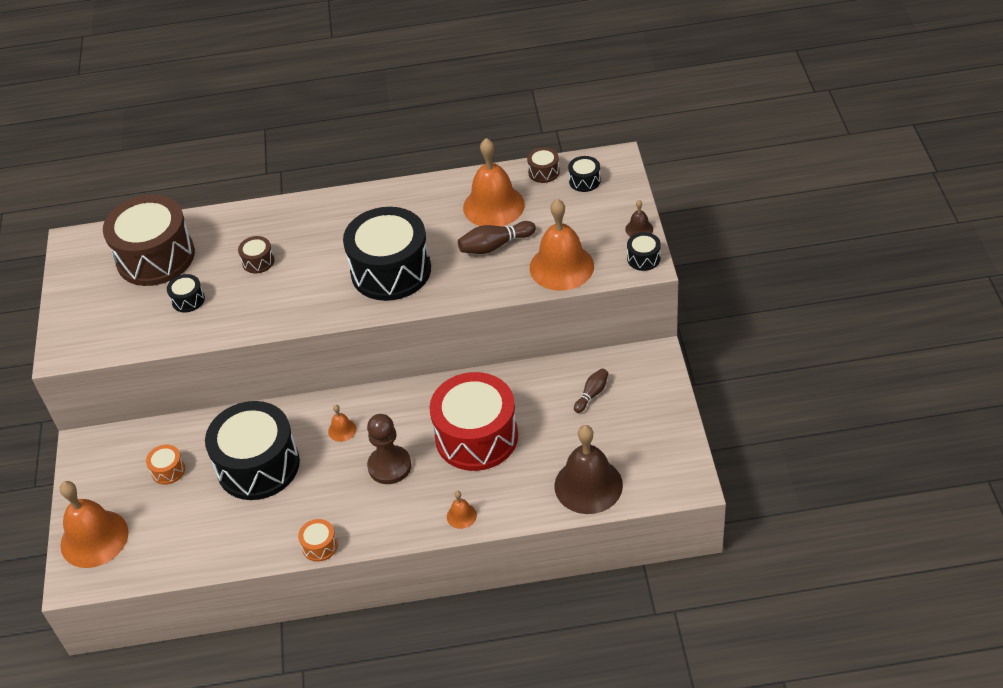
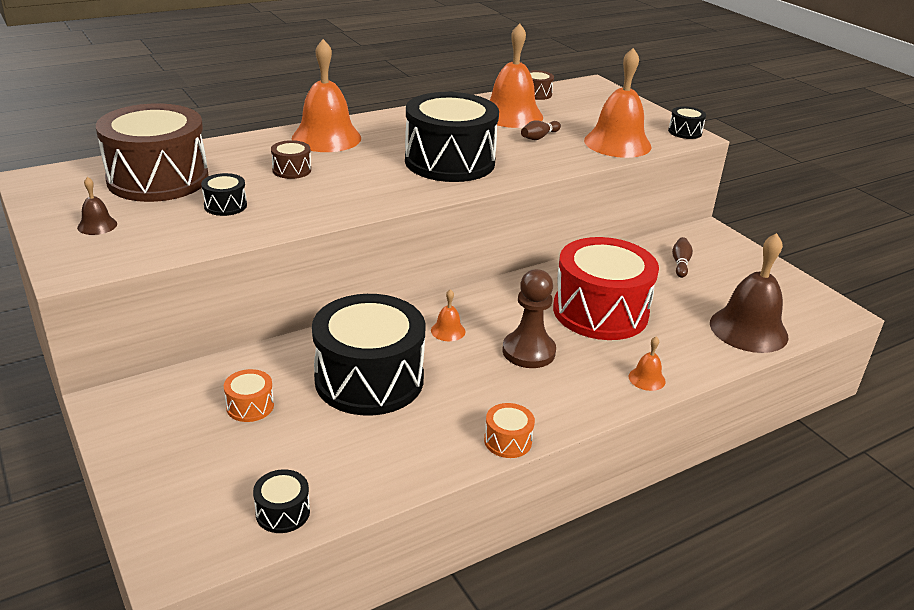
camera: 30 degrees left, 15 degrees down
(94, 538) = (180, 502): orange bell -> orange bell (326, 138)
(495, 245) = (539, 137): brown bowling pin -> brown bowling pin, size x0.65
(584, 181) = (579, 96): black drum -> black drum (283, 512)
(639, 229) = (659, 117): brown bell -> brown bell (97, 225)

